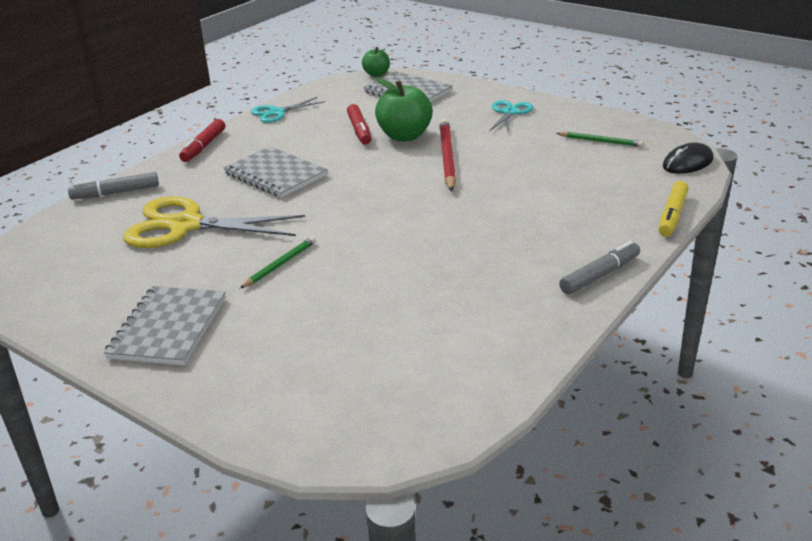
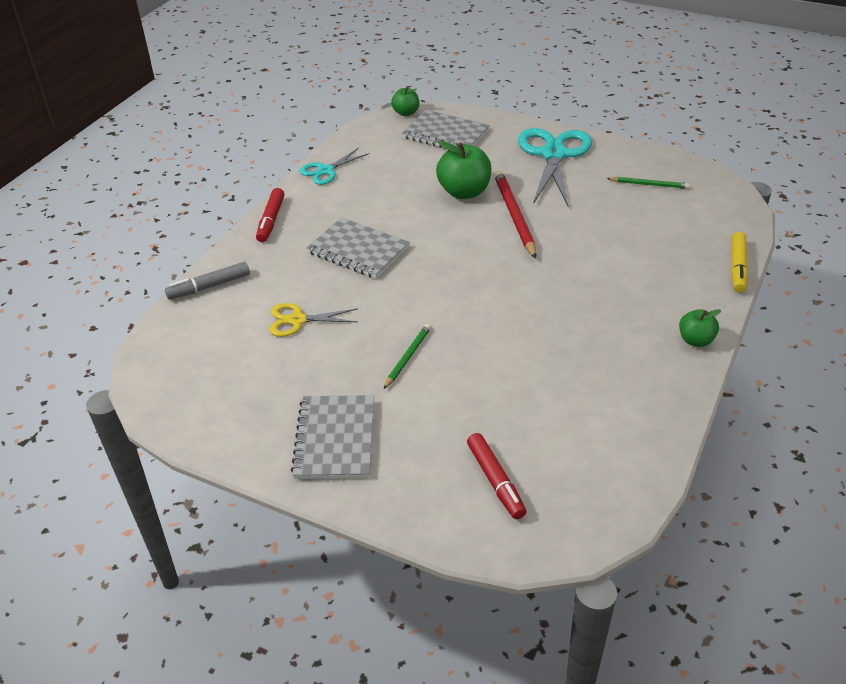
camera: 10 degrees left, 10 degrees up
(185, 225) = (297, 320): yellow scissors -> yellow scissors, size x0.54
(359, 130) = (417, 188): red marker -> red marker (495, 481)
(510, 113) = (554, 154): turquoise scissors -> turquoise scissors, size x1.87
(600, 275) = (695, 340): grey marker -> green apple
(687, 163) = (734, 204): black mouse -> none

